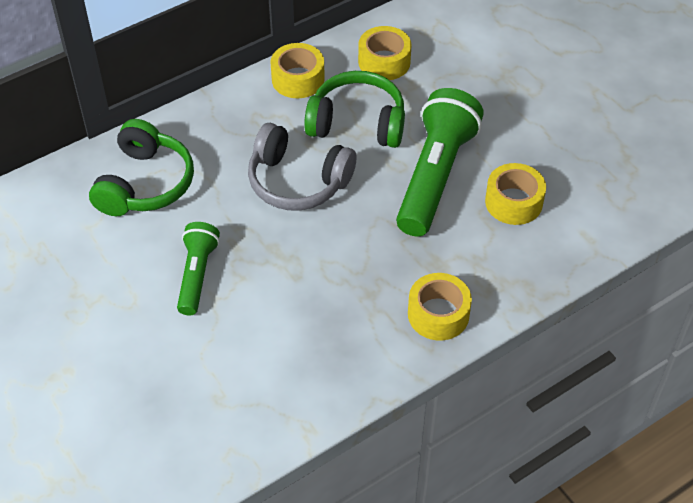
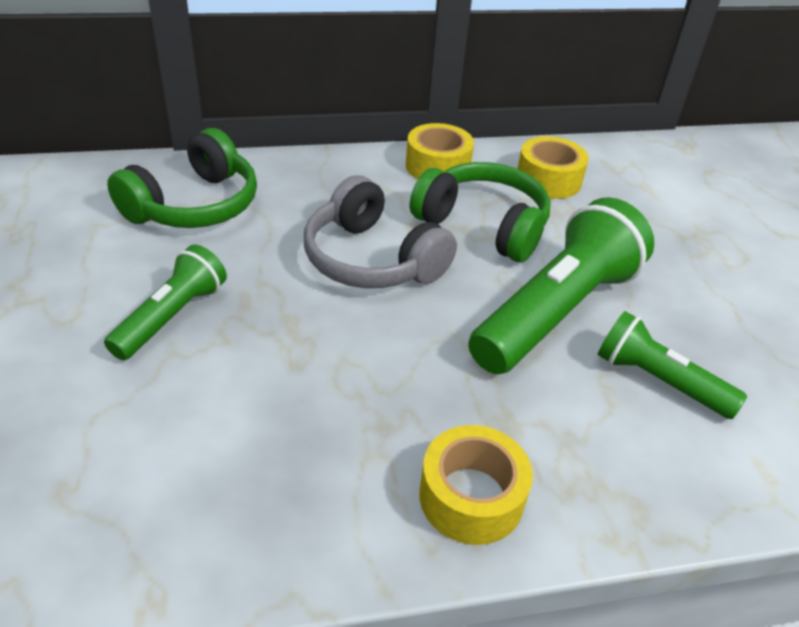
camera: 20 degrees right, 10 degrees down
(513, 202) = (658, 380): yellow tape -> green flashlight

